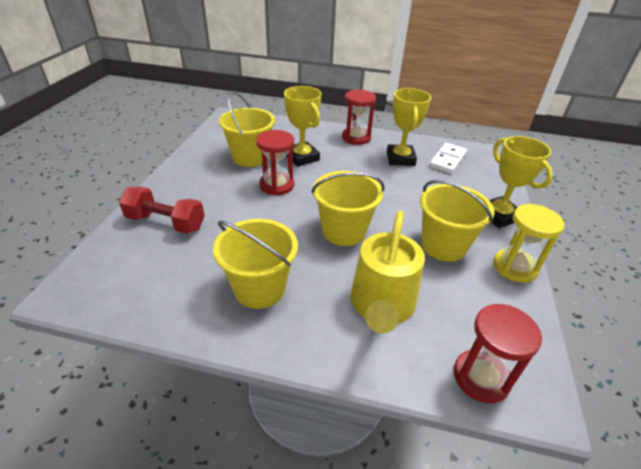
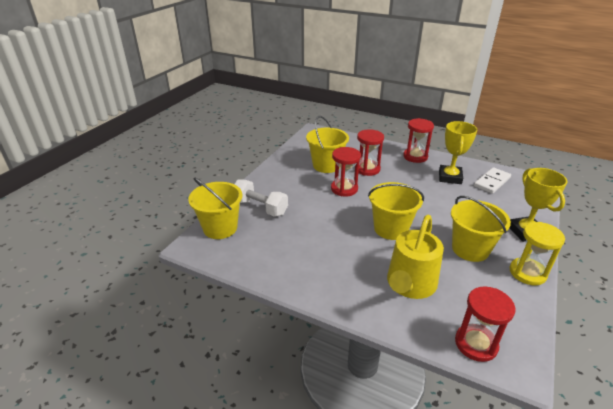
camera: 15 degrees right, 5 degrees down
(166, 223) = (260, 207): red dumbbell -> white dumbbell
(259, 288) = (321, 260): yellow bucket -> yellow bucket (220, 228)
(302, 157) = (367, 169): yellow trophy -> red hourglass

